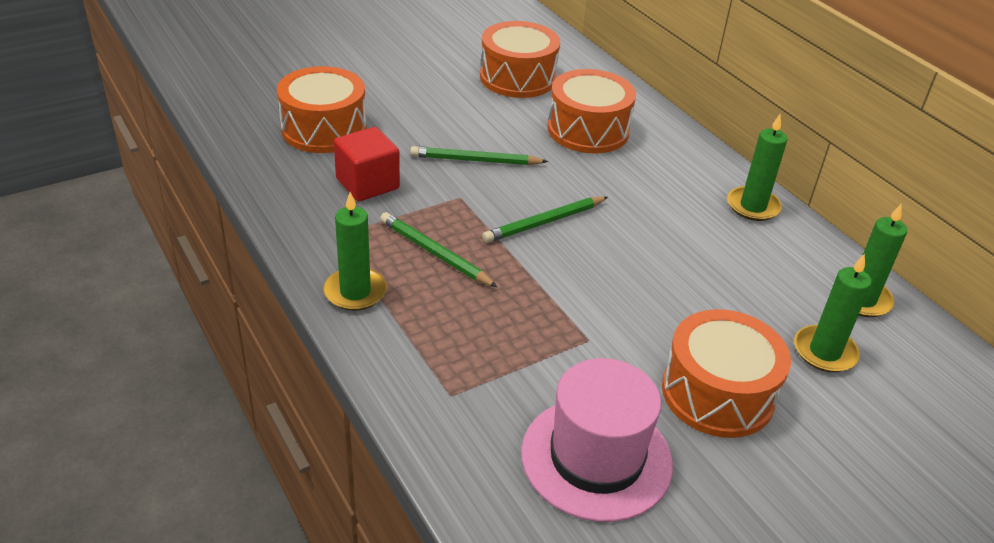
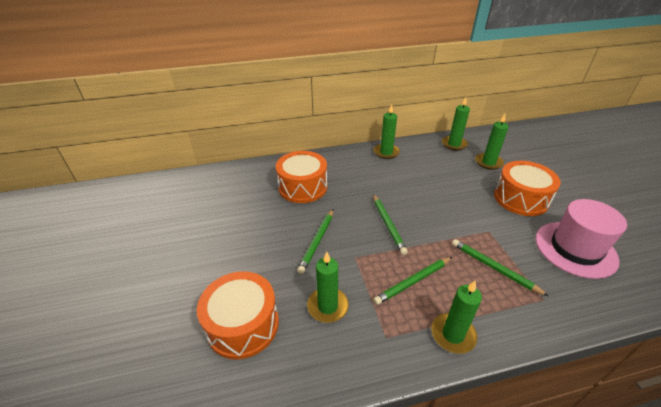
camera: 70 degrees left, 0 degrees up
(367, 184) = (327, 306): red cube -> green candle
(498, 340) = (494, 267): none -> green pencil
(518, 78) = (231, 202): orange drum -> none

